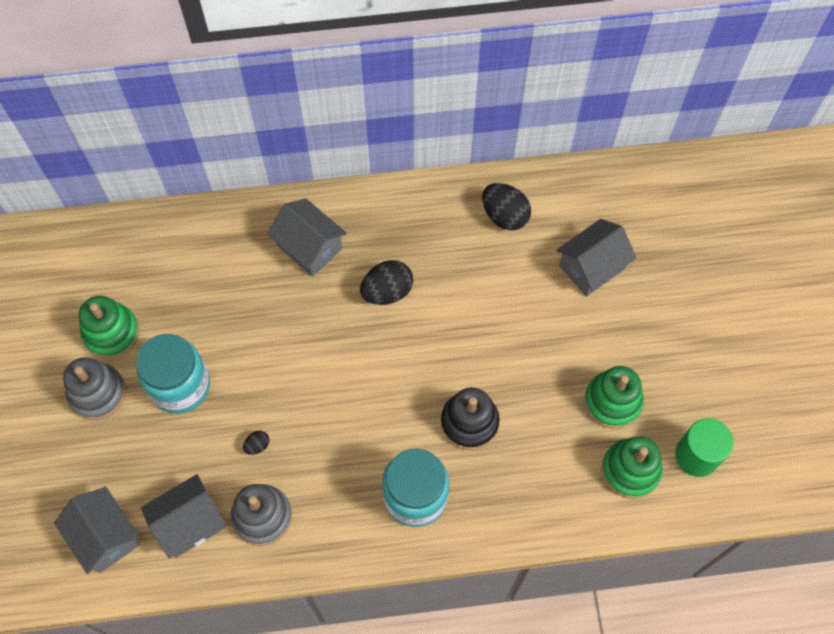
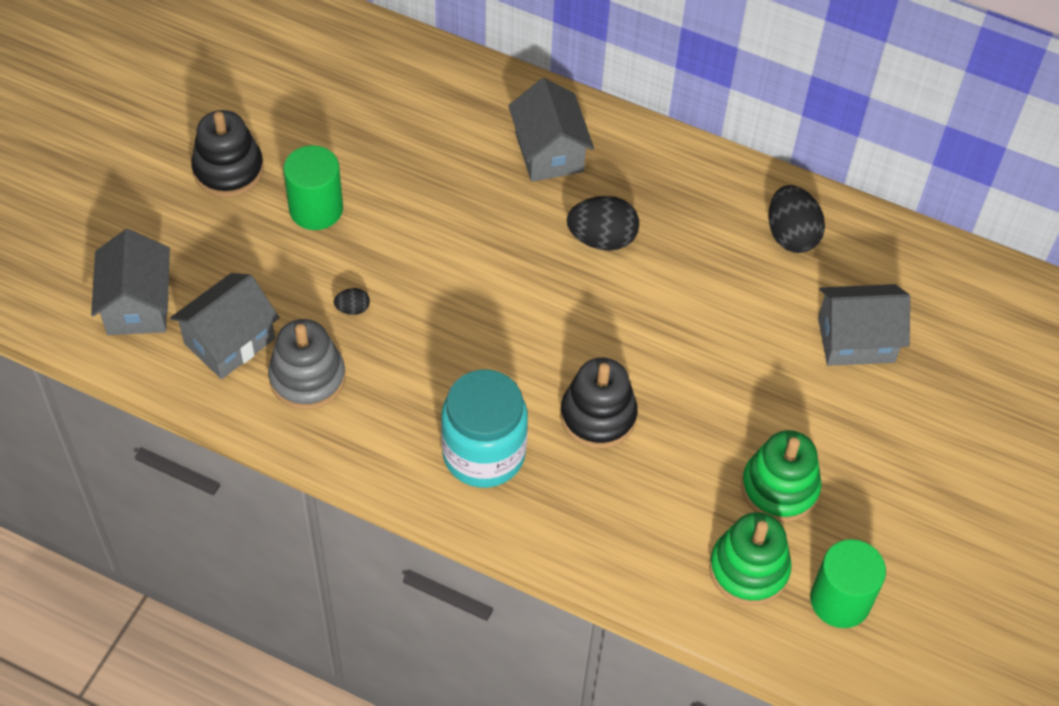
camera: 30 degrees right, 10 degrees down
(97, 393) = (228, 170): grey stacking toy -> black stacking toy
(111, 333) = (284, 122): green stacking toy -> none
(180, 386) = (316, 209): turquoise jar -> green cylinder
(190, 523) = (229, 341): grey house -> grey house turned 45 degrees counterclockwise

